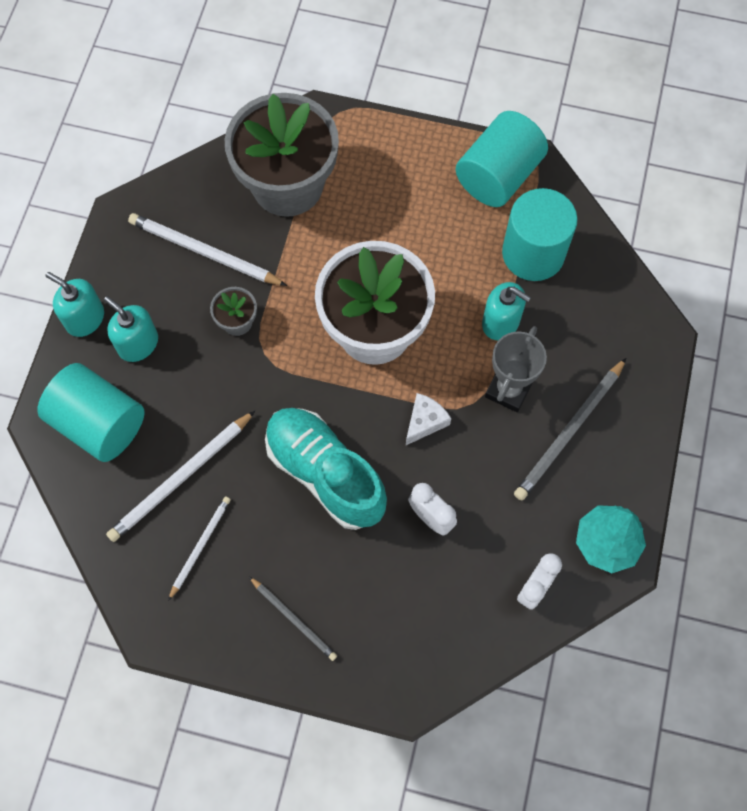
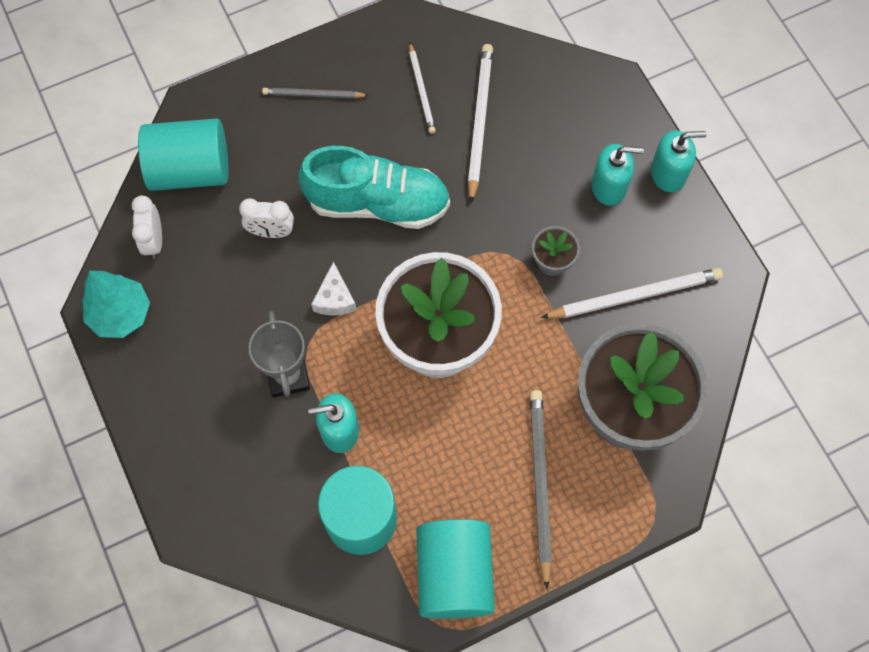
camera: 140 degrees right, 0 degrees up
(99, 423) = (576, 112): turquoise cylinder -> turquoise cylinder (190, 170)
(569, 431) = (211, 380): grey pencil -> grey pencil (539, 483)

